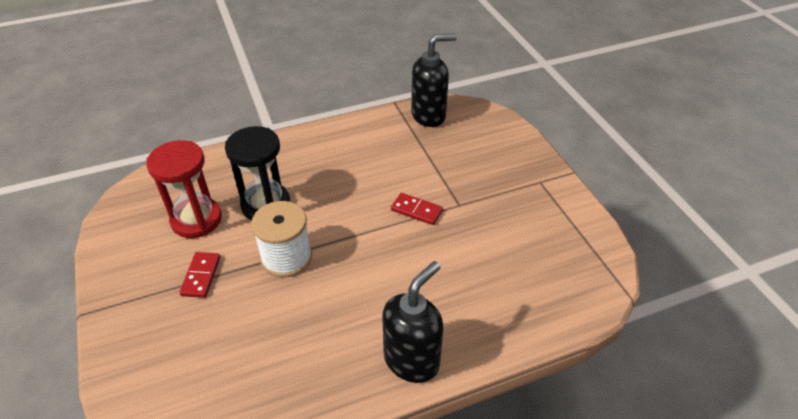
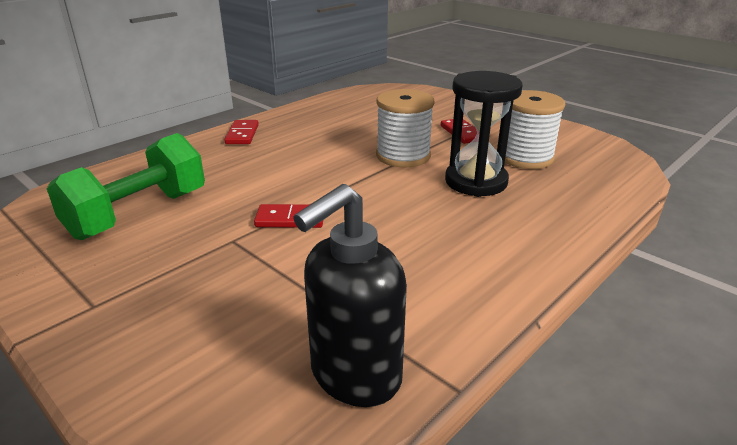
camera: 155 degrees right, 15 degrees down
(196, 220) = (525, 157): red hourglass -> white spool
(412, 360) = (242, 134): black soap dispenser -> red domino
(520, 251) = (139, 214): none -> green dumbbell

